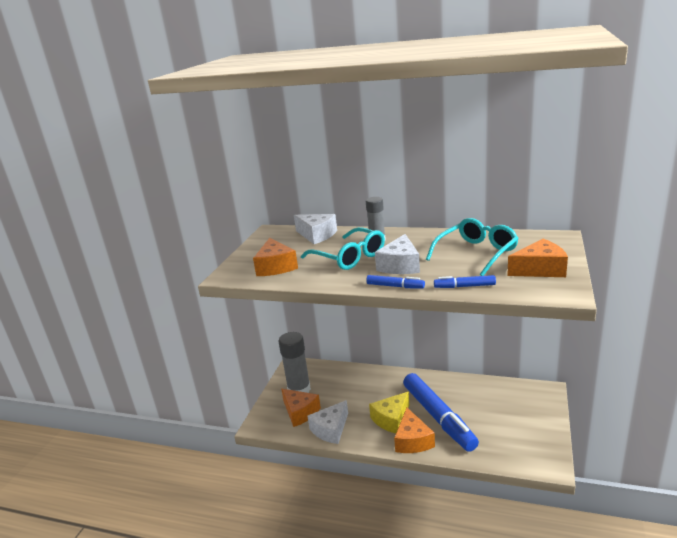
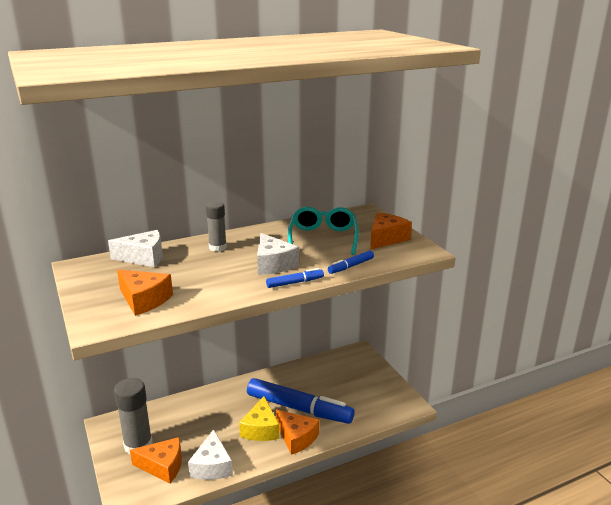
camera: 45 degrees left, 0 degrees up
(349, 257) = (213, 269): turquoise glasses -> none

